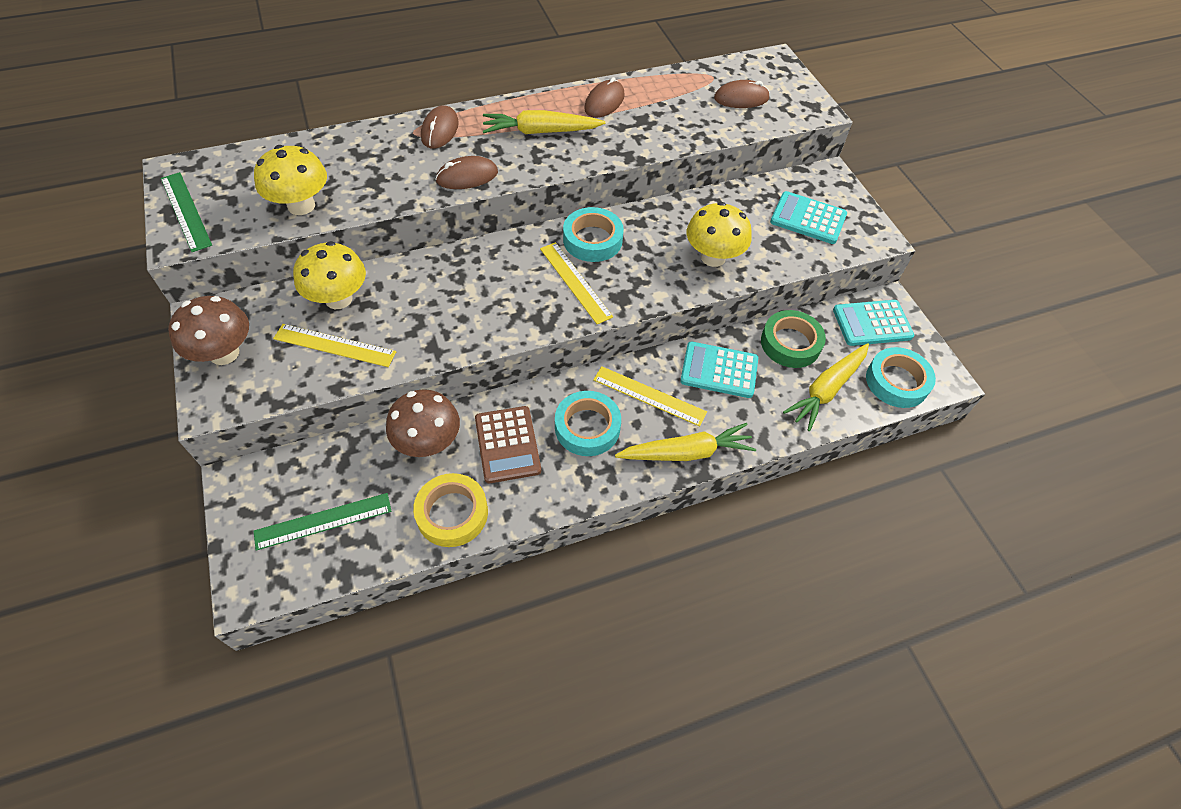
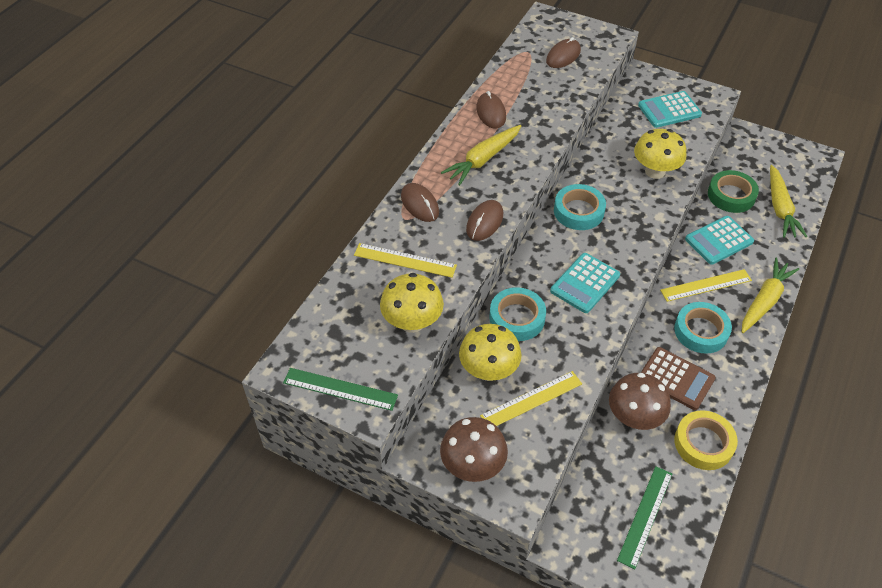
camera: 40 degrees left, 5 degrees down
(575, 282) = (606, 245): yellow ruler -> yellow ruler (405, 260)
(872, 323) = (752, 152): turquoise calculator -> turquoise calculator (585, 283)
(897, 381) = (803, 176): turquoise tape -> turquoise tape (517, 318)

